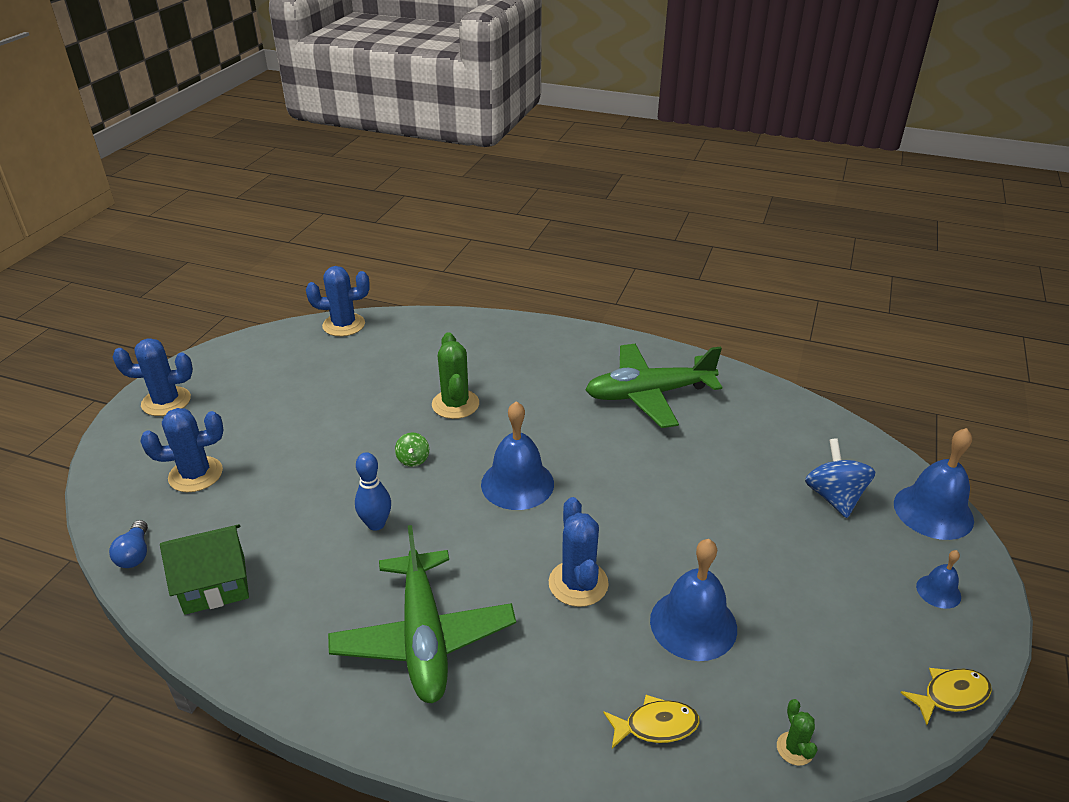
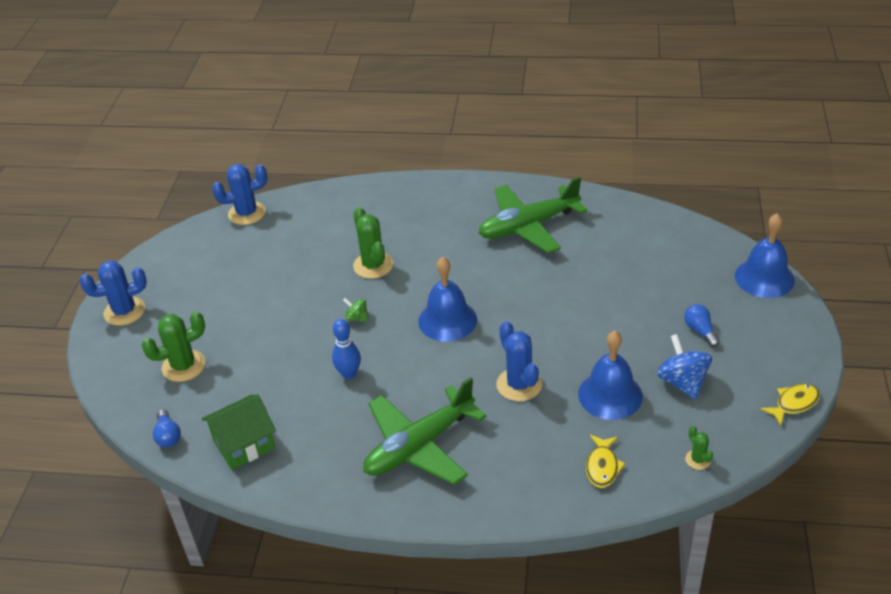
camera: 10 degrees left, 5 degrees up
(195, 474) = (183, 366): blue cactus -> green cactus
(413, 459) = (357, 318): green spinning top -> green spinning top turned 135 degrees clockwise
(424, 637) = (419, 446): green plane -> green plane turned 75 degrees clockwise
(656, 726) = (602, 466): yellow fish -> yellow fish turned 120 degrees clockwise
(834, 497) = (690, 281): blue spinning top -> blue spinning top (682, 382)
(834, 563) = (700, 331): none -> blue light bulb
(938, 591) = (776, 335): blue bell -> none

